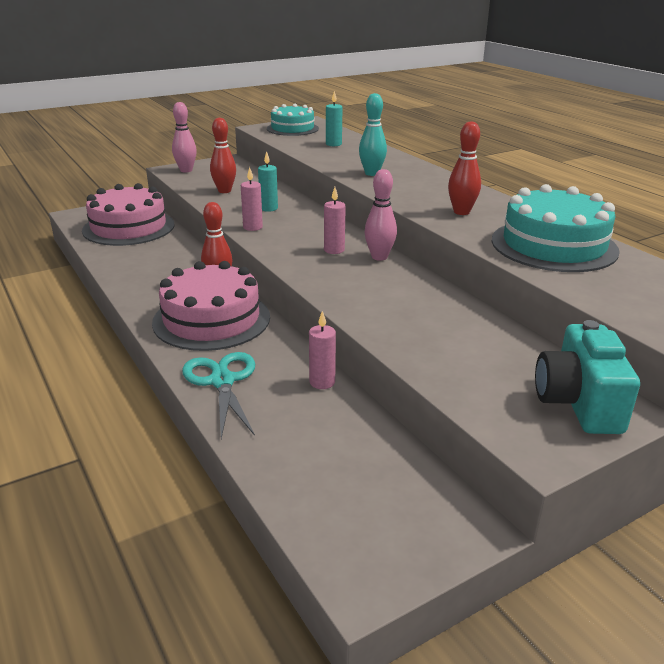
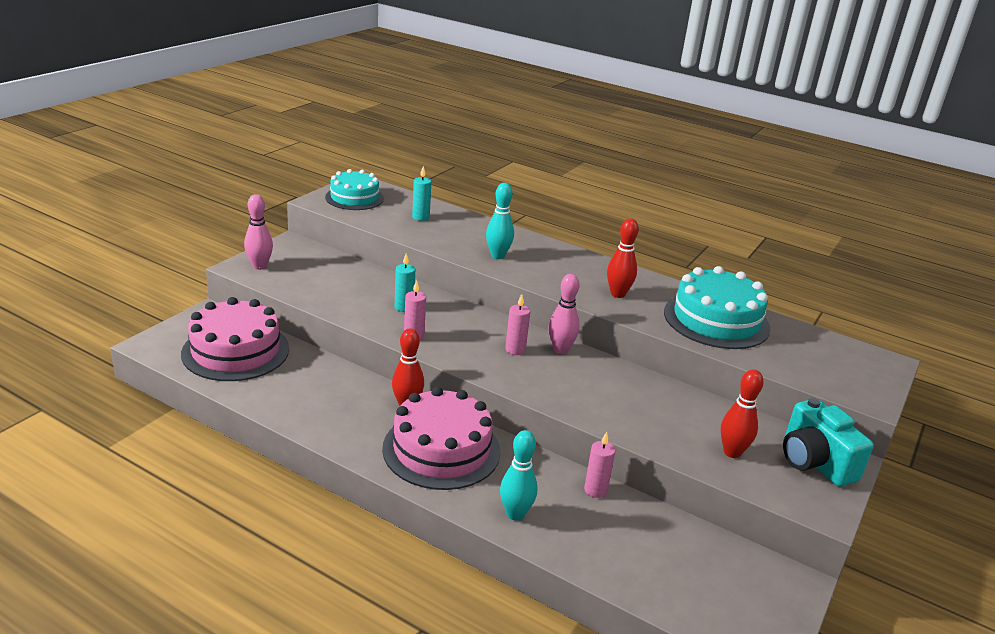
camera: 30 degrees left, 0 degrees up
(222, 381) = (515, 514): turquoise scissors -> turquoise bowling pin
(224, 191) = (334, 290): red bowling pin -> red bowling pin (732, 452)

